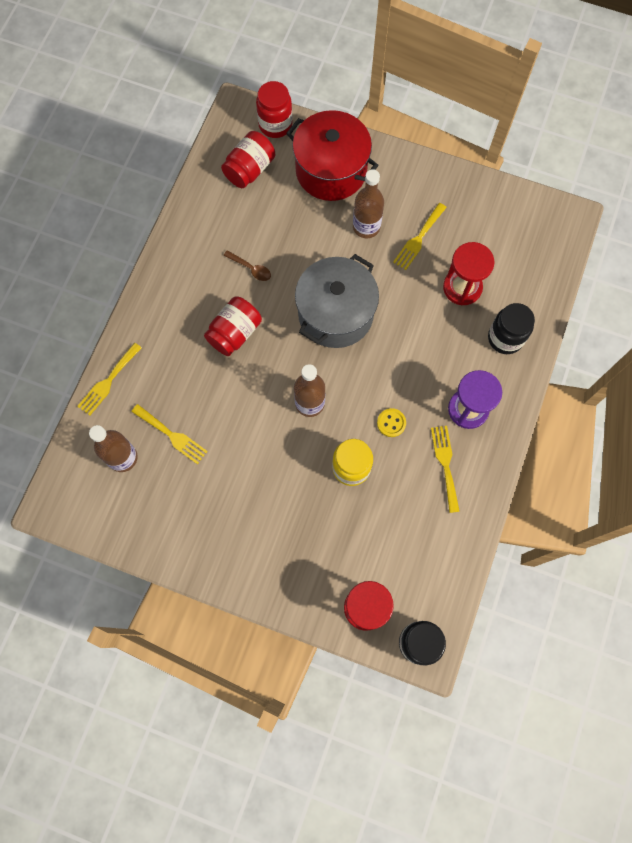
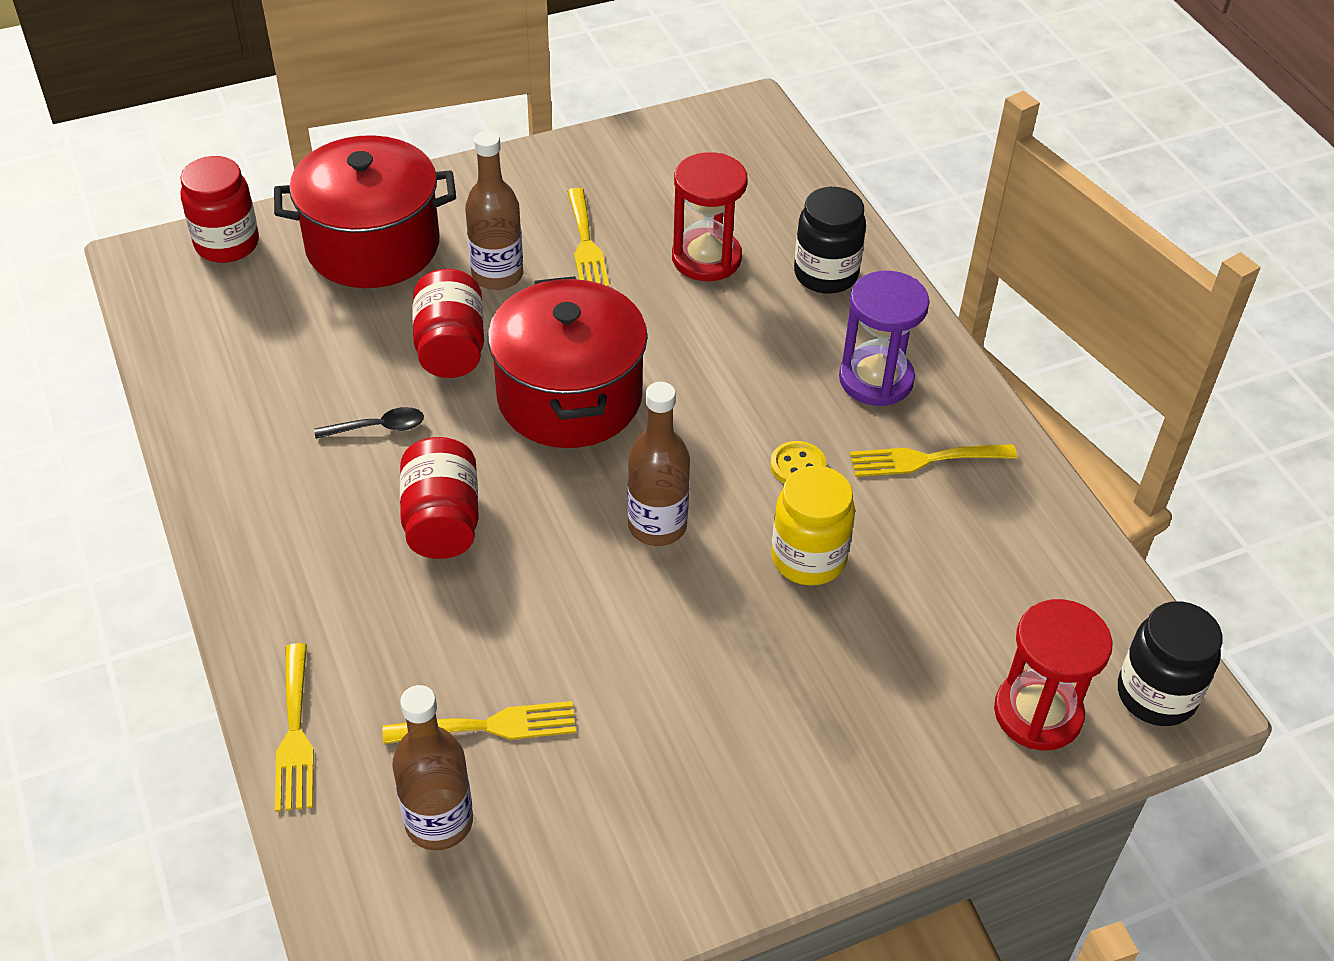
camera: 45 degrees left, 25 degrees down
(249, 169) = (243, 316): red jar -> red jar (451, 347)
(251, 268) = (378, 427): brown spoon -> black spoon
(335, 314) = (569, 397): grey pot -> red pot
(445, 464) = (924, 460): yellow fork -> yellow fork turned 45 degrees counterclockwise

